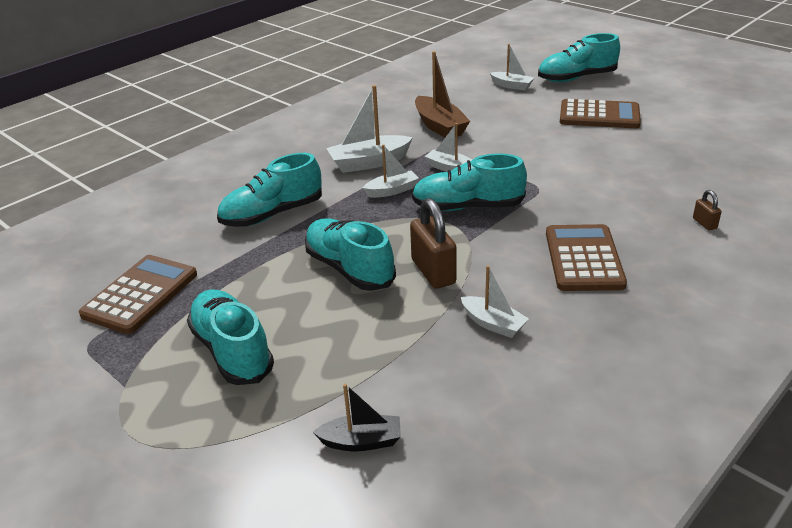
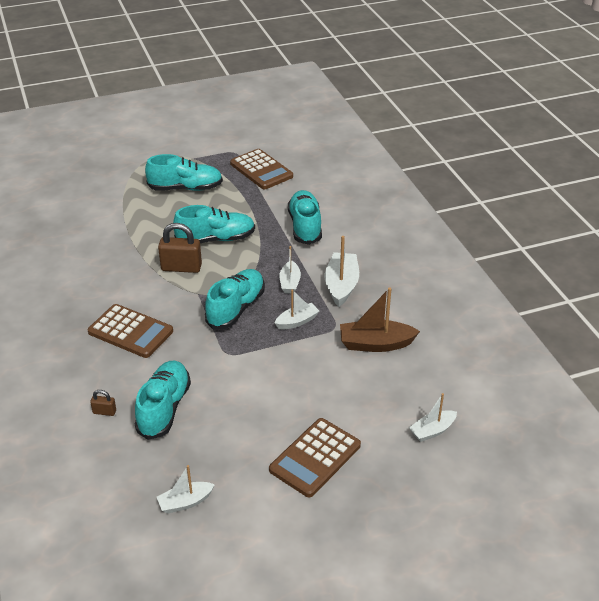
camera: 115 degrees right, 5 degrees up
(361, 441) = (90, 208): black boat -> none
(493, 324) = (116, 271): white boat -> white boat (185, 502)
(576, 78) = (417, 493): turquoise shoe -> turquoise shoe (164, 408)

